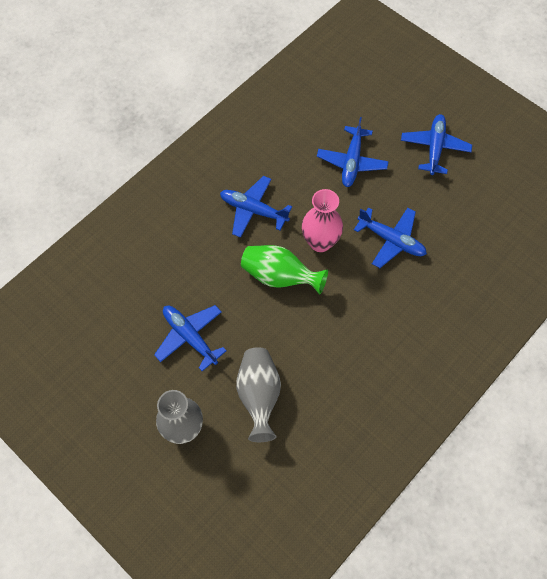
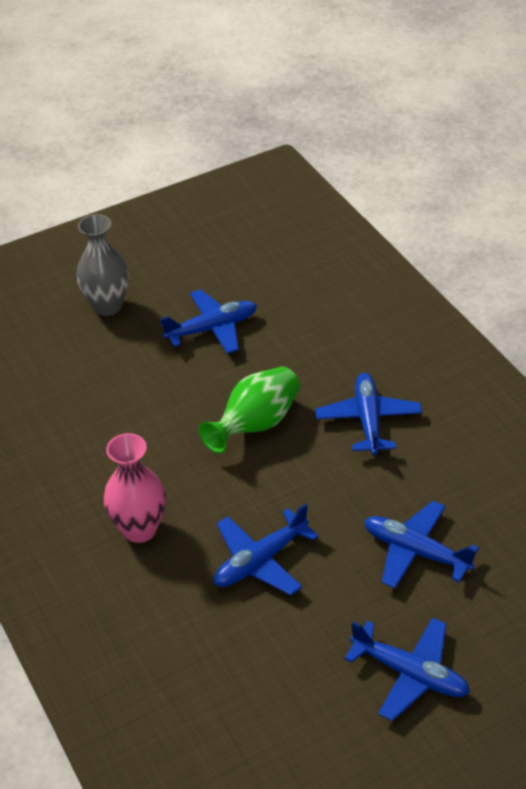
camera: 110 degrees right, 20 degrees down
(253, 210) = (368, 420): blue plane -> blue plane turned 45 degrees counterclockwise
(259, 395) = (109, 372): grey vase -> none
(320, 242) = (290, 478): pink vase -> pink vase (139, 529)

